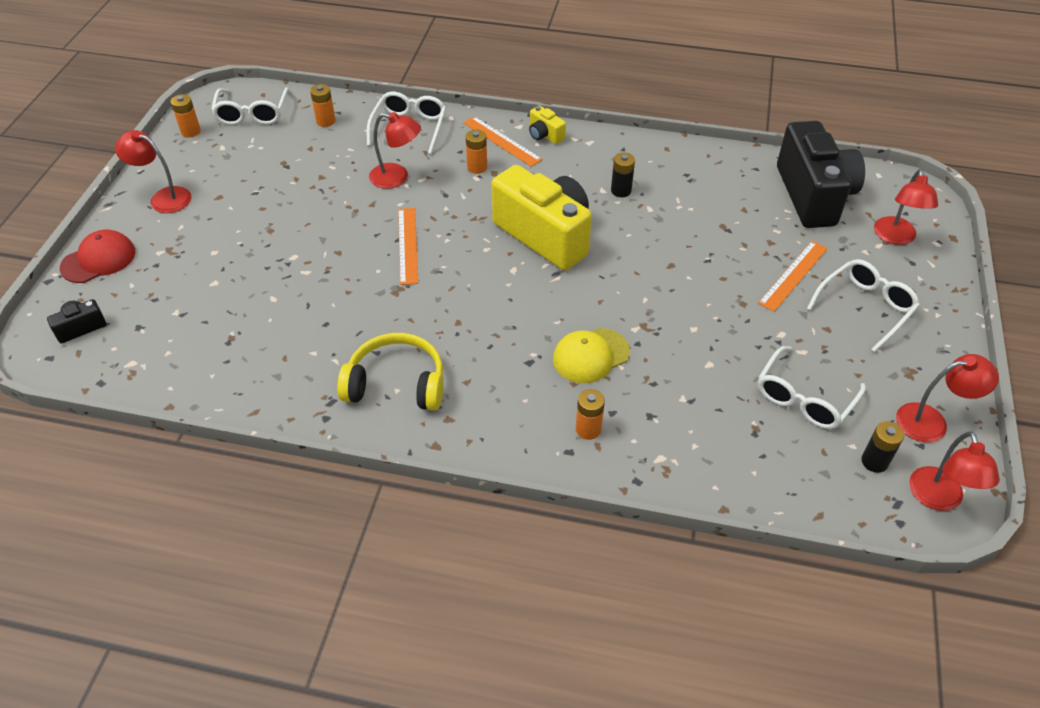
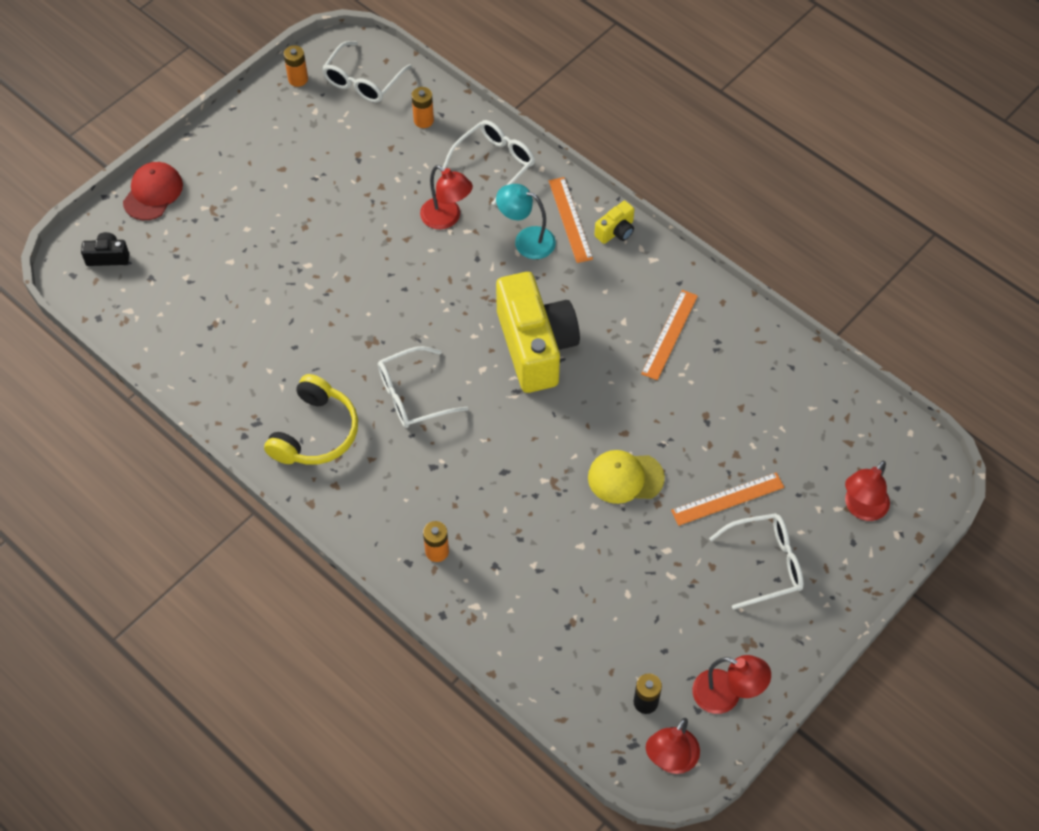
camera: 30 degrees right, 10 degrees up
(98, 260) = (153, 193): red cap -> red cap turned 60 degrees counterclockwise
(163, 198) = (236, 148): red lamp -> none
(396, 384) = (315, 432): yellow headphones -> yellow headphones turned 75 degrees clockwise
(408, 245) = (409, 299): orange ruler -> orange ruler (669, 334)
(477, 167) = (526, 240): orange battery -> turquoise lamp
(545, 135) = (616, 231): yellow camera -> yellow camera turned 120 degrees counterclockwise
(590, 355) = (487, 486): yellow cap -> yellow cap (625, 478)
(621, 190) = (640, 330): black battery -> none
(804, 398) = (635, 618): white glasses -> white glasses (412, 396)
(813, 195) = (822, 424): black camera -> none

